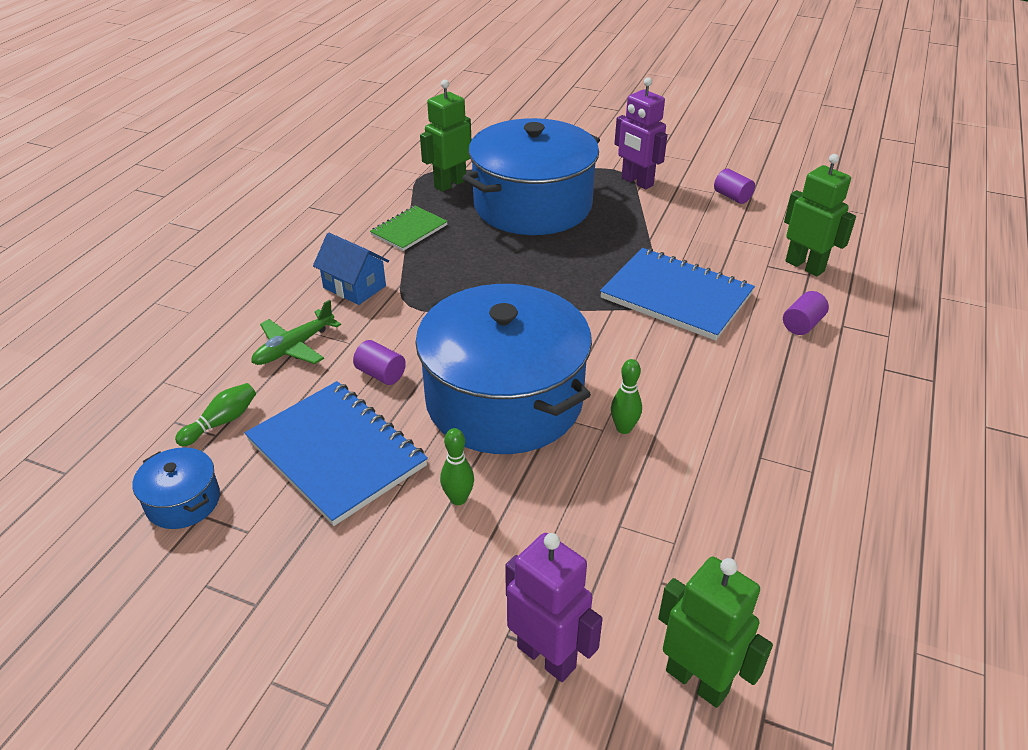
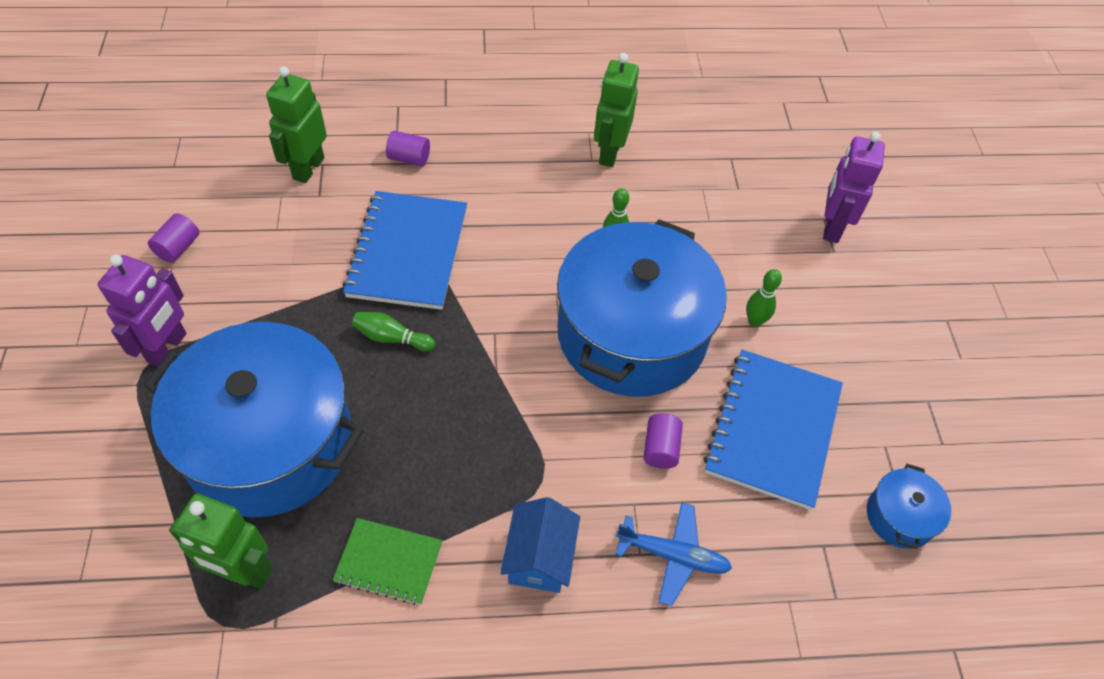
camera: 120 degrees left, 15 degrees up
(222, 422) = (807, 551): green bowling pin -> green bowling pin (391, 338)
(294, 347) = (673, 556): green plane -> blue plane
(697, 681) = (791, 158): green robot -> green robot (609, 153)

